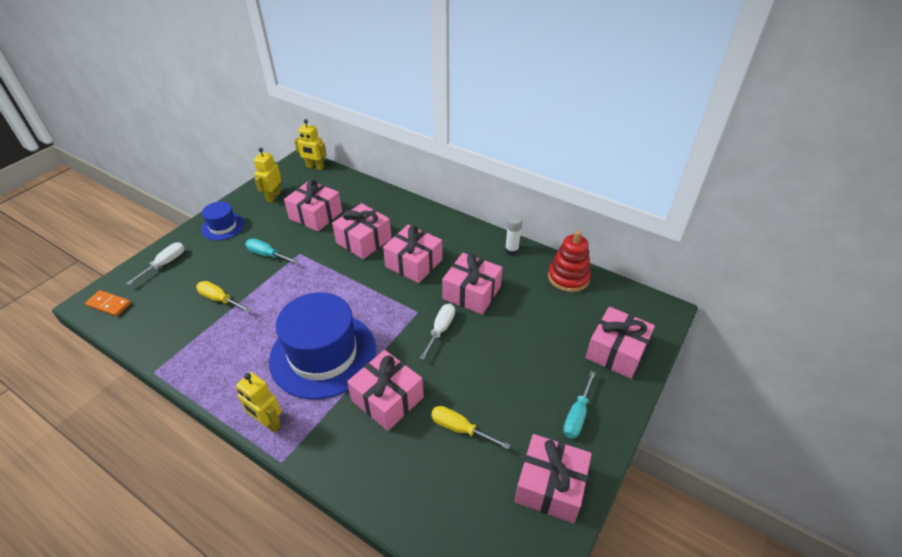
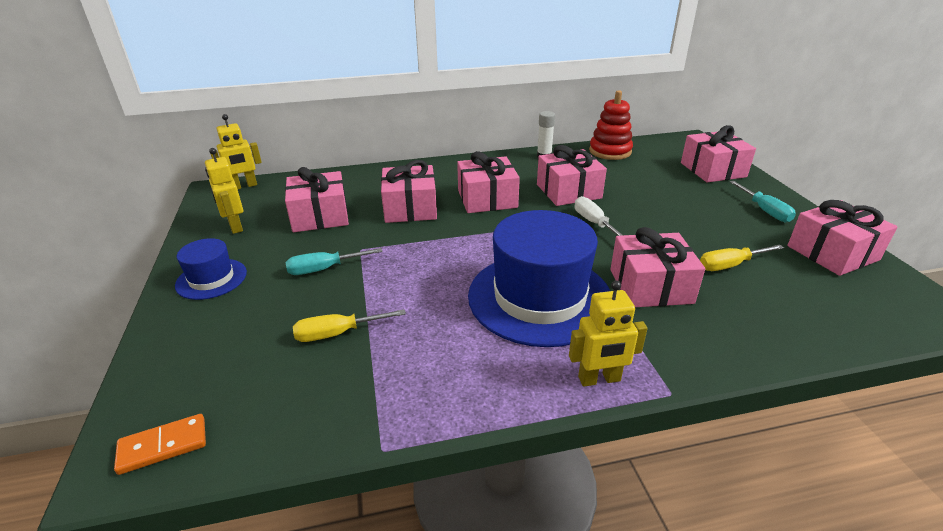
camera: 45 degrees left, 10 degrees down
(165, 264) = (184, 353): white screwdriver -> none

